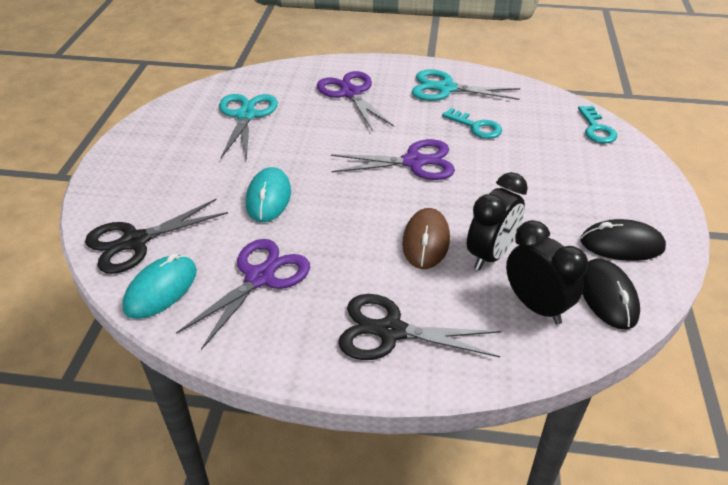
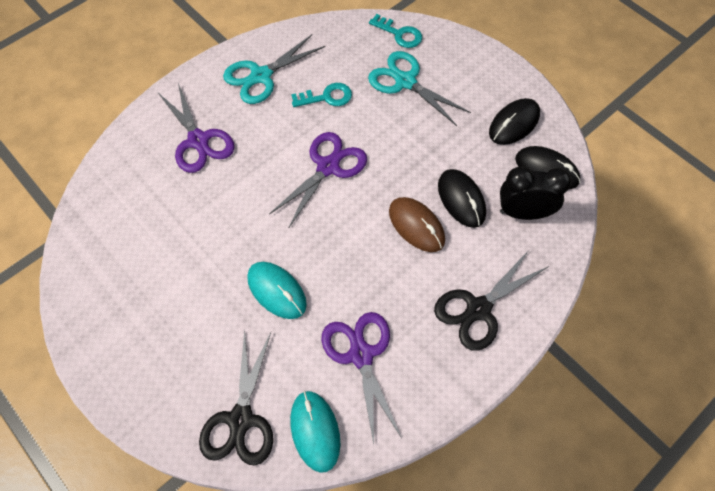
camera: 50 degrees left, 20 degrees up
(246, 115) = (149, 235): turquoise scissors -> turquoise scissors (405, 81)
(350, 93) = (198, 141): purple scissors -> purple scissors turned 135 degrees counterclockwise
(490, 255) = (461, 199): black clock -> black mouse

